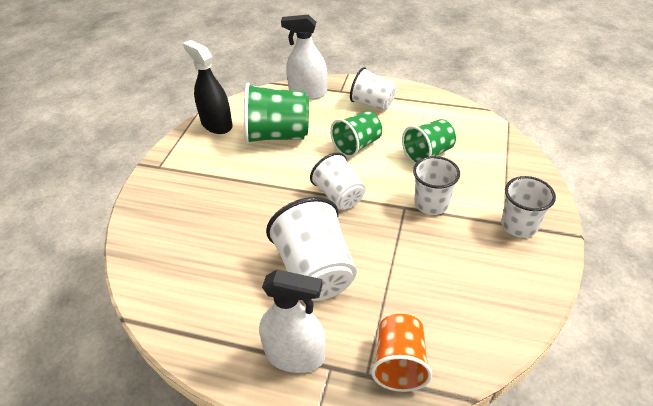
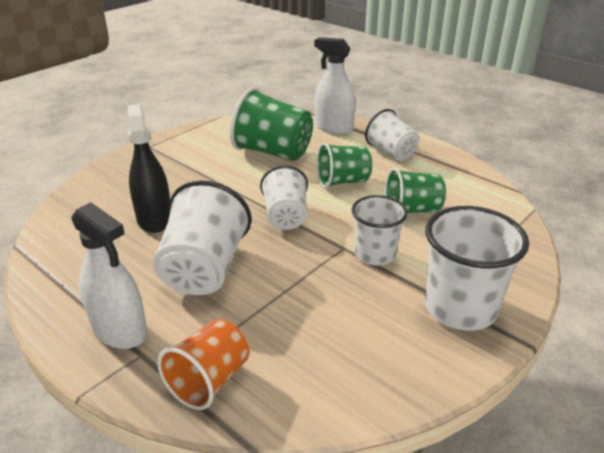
camera: 25 degrees right, 10 degrees down
(216, 124) = (227, 129): black spray bottle -> black spray bottle (154, 219)
(519, 225) = (460, 308): white cup -> white cup, size x1.54

